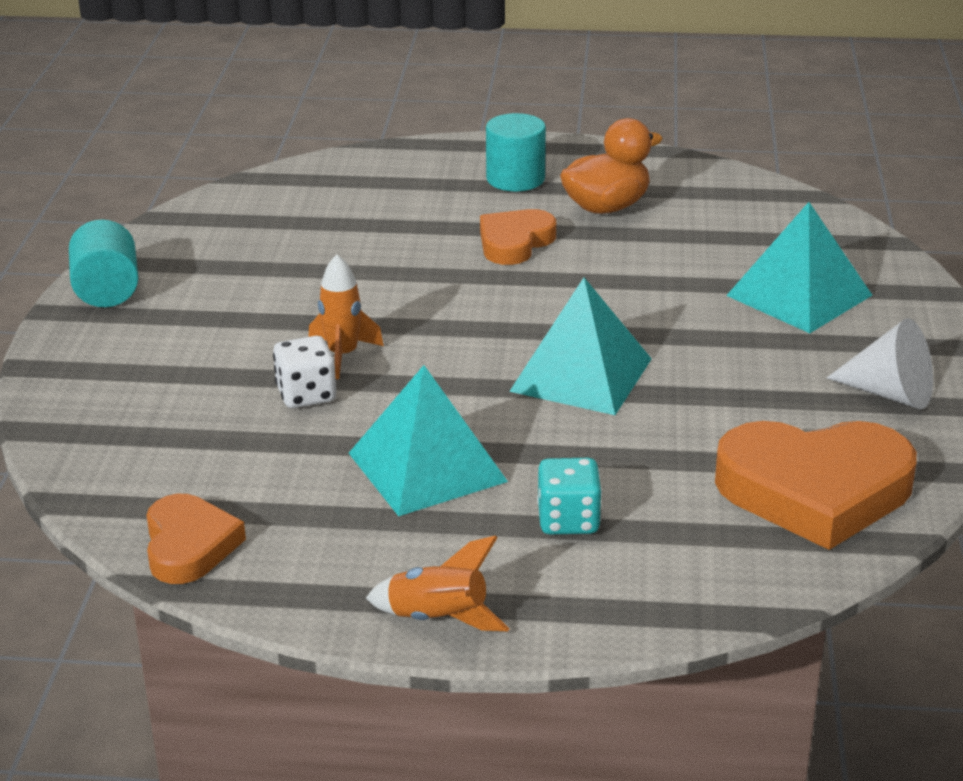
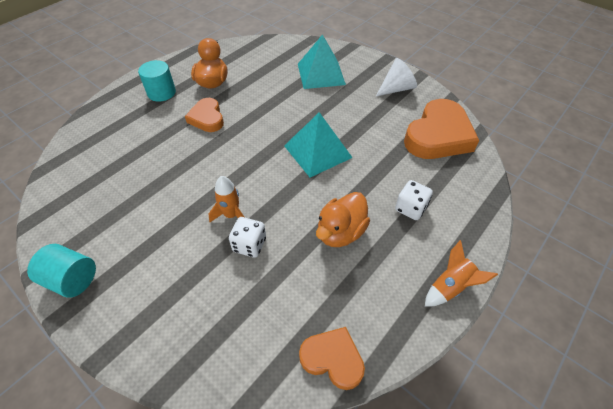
camera: 55 degrees left, 20 degrees up
(426, 467) = (340, 232): turquoise pyramid -> orange duck
(568, 520) = (410, 208): turquoise dice -> white dice

